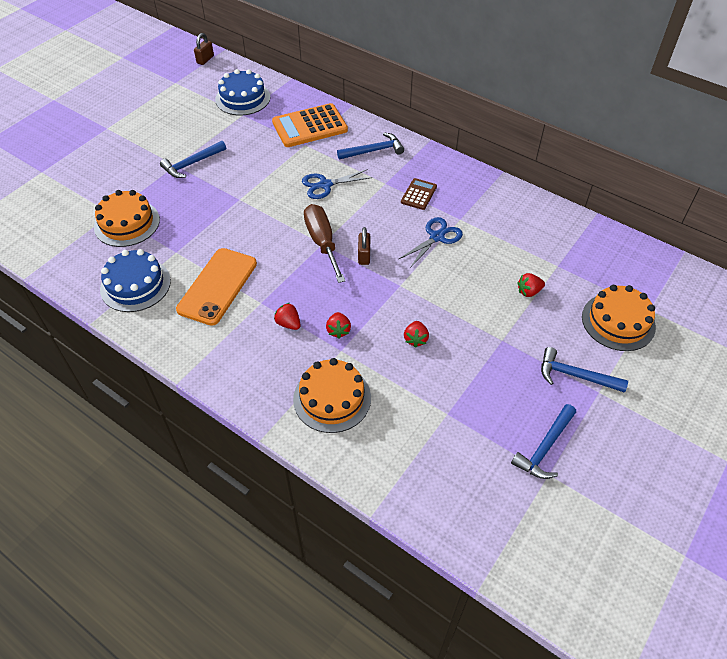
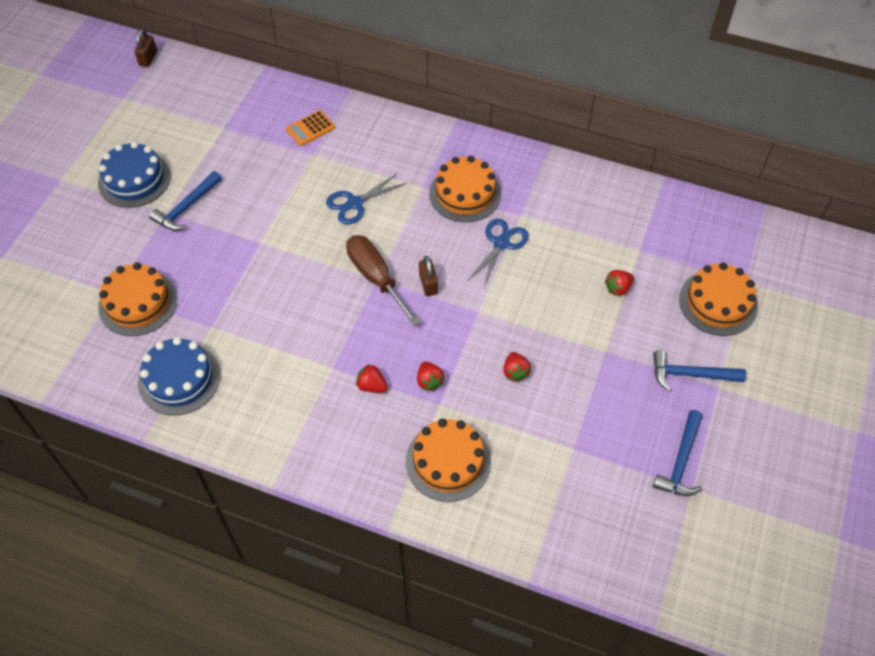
camera: 15 degrees left, 5 degrees up
(217, 286) = (276, 359): orange phone -> none
(243, 98) = (215, 105): blue cake -> blue cake (134, 179)
(310, 126) = (310, 128): orange calculator -> orange calculator, size x0.52
(374, 150) = (396, 146): blue hammer -> none
(418, 194) = (465, 193): brown calculator -> orange cake

